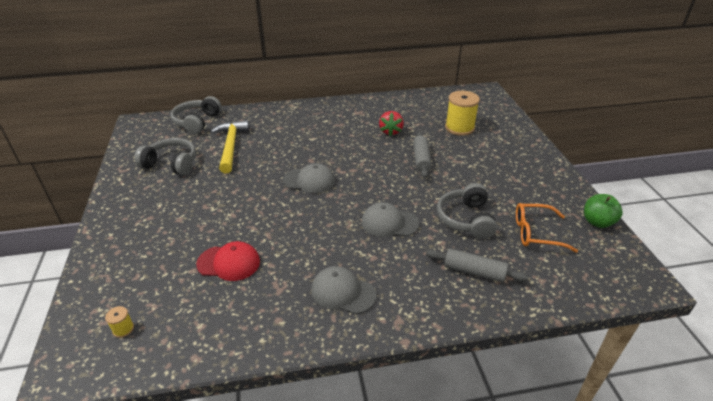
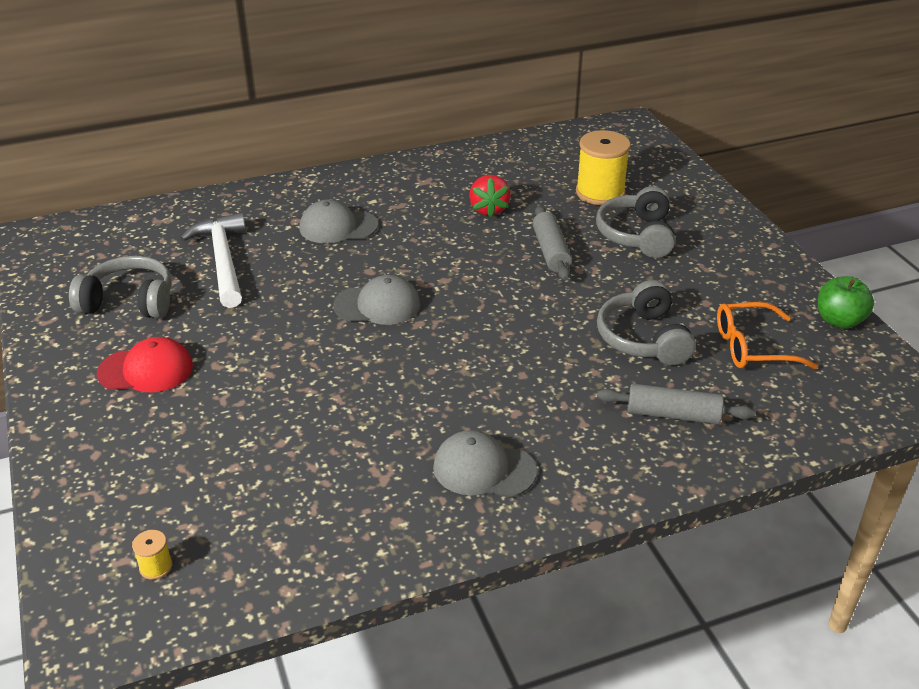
camera: 10 degrees left, 0 degrees up
(197, 122) = (146, 224): grey headphones -> grey headphones (637, 235)
(229, 263) = (289, 448): red cap -> red cap (146, 370)
(231, 146) = (223, 260): yellow hammer -> white hammer
(389, 223) = (526, 357): grey cap -> grey cap (338, 227)

